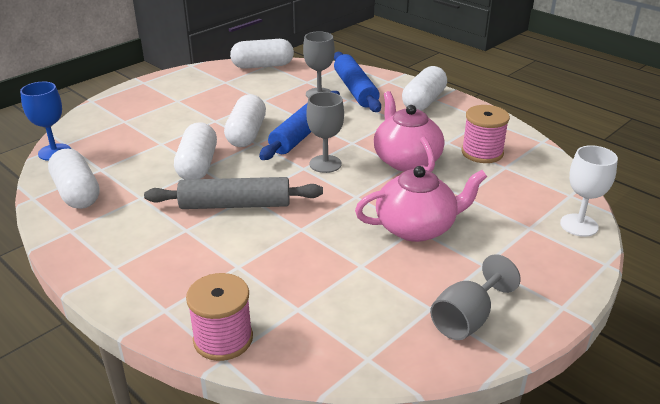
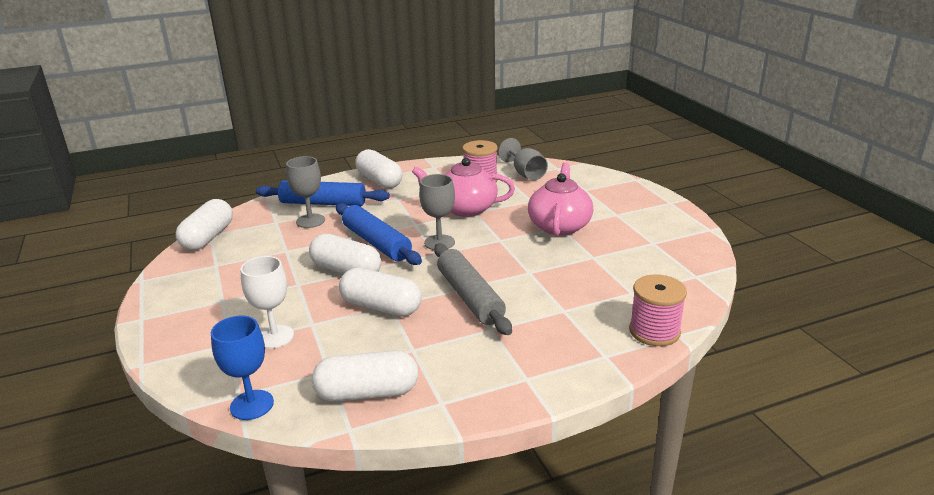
camera: 65 degrees left, 5 degrees down
(235, 205) = (470, 297): grey rolling pin -> grey rolling pin turned 45 degrees counterclockwise
(467, 319) = (669, 233): grey goblet -> grey goblet (525, 173)
(579, 225) = (592, 175): white goblet -> white goblet (275, 337)

